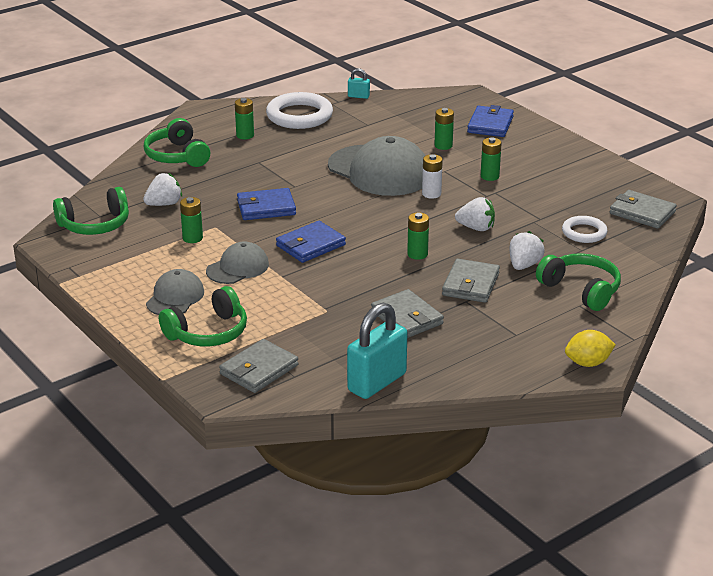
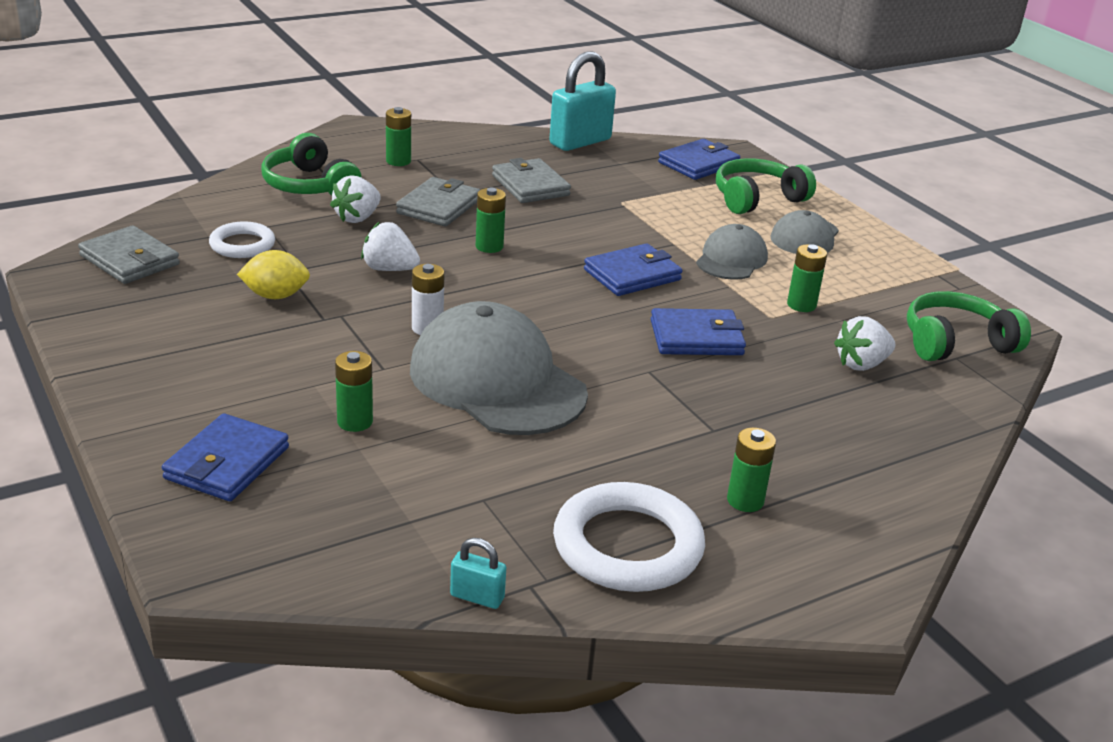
camera: 175 degrees left, 0 degrees up
(177, 156) = (871, 463): green headphones -> none
(238, 268) = (731, 259): grey cap -> grey cap turned 150 degrees clockwise
(259, 370) = (698, 164): grey wallet -> blue wallet
(489, 176) = (312, 347): green battery -> green battery (398, 161)
(588, 363) = (361, 130): yellow lemon -> yellow lemon (275, 296)

